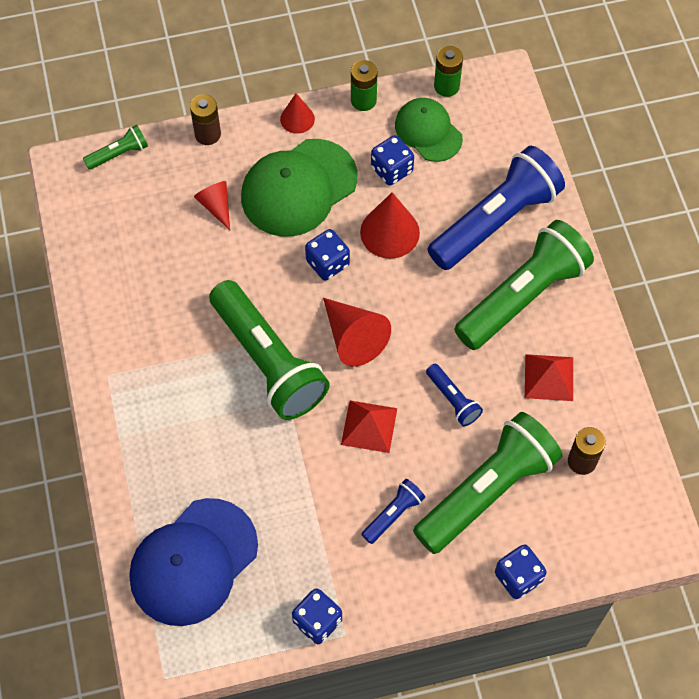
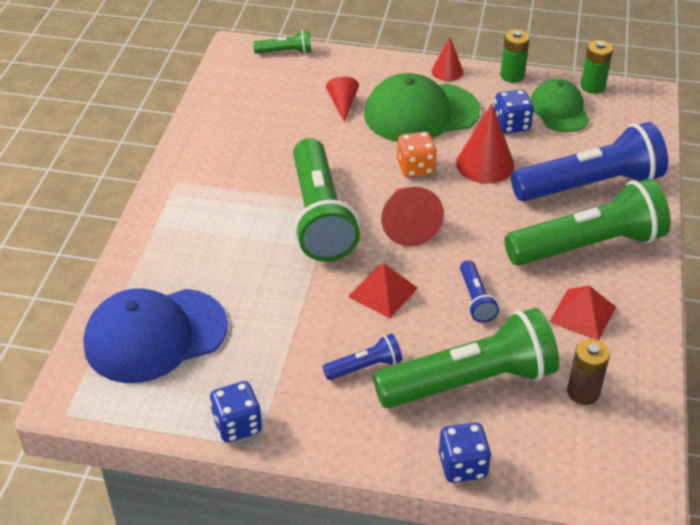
camera: 25 degrees right, 20 degrees down
(207, 134) = (365, 60): brown battery -> none
(327, 263) = (415, 168): blue dice -> orange dice

